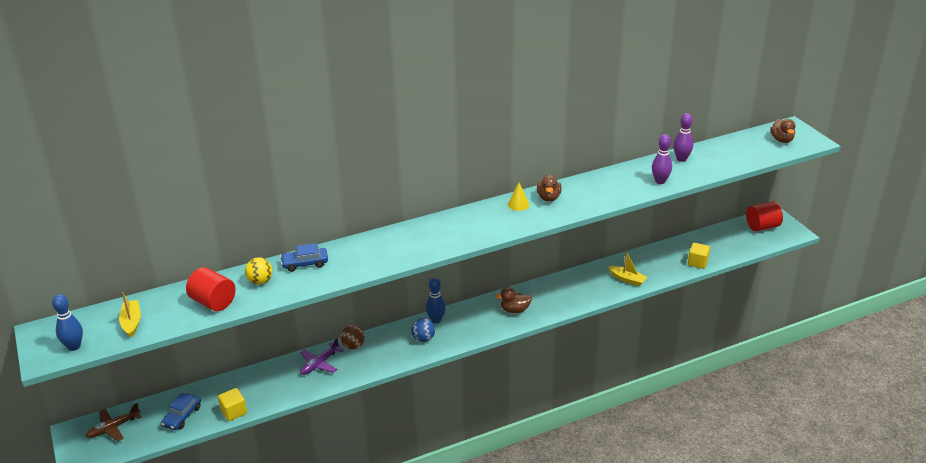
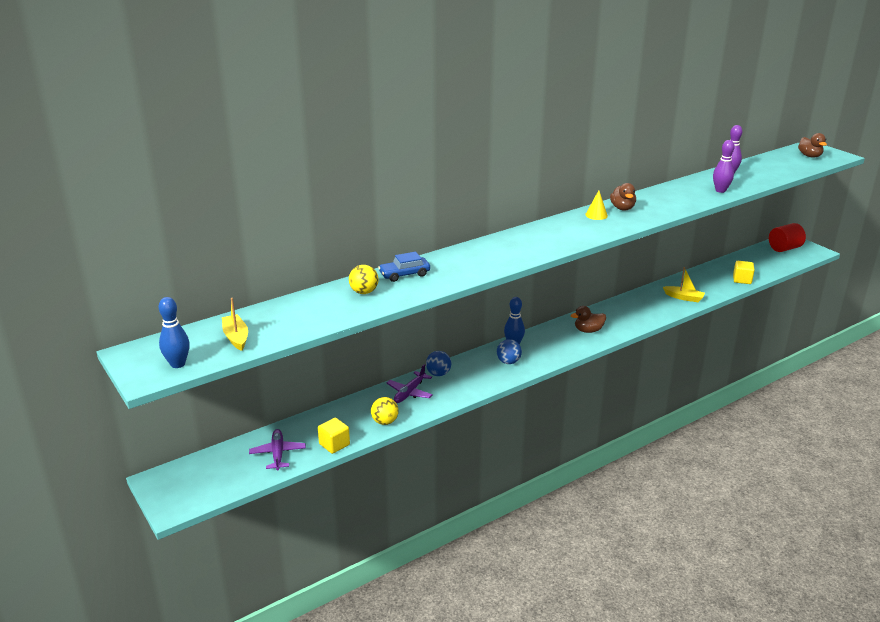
camera: 10 degrees left, 5 degrees down
(113, 428) = (202, 472): brown plane -> none
(182, 416) = (278, 454): blue car -> purple plane
(213, 302) = (321, 313): red cylinder -> none
(286, 393) = (385, 422): none -> yellow ball
(353, 346) = (438, 374): brown ball -> blue ball

